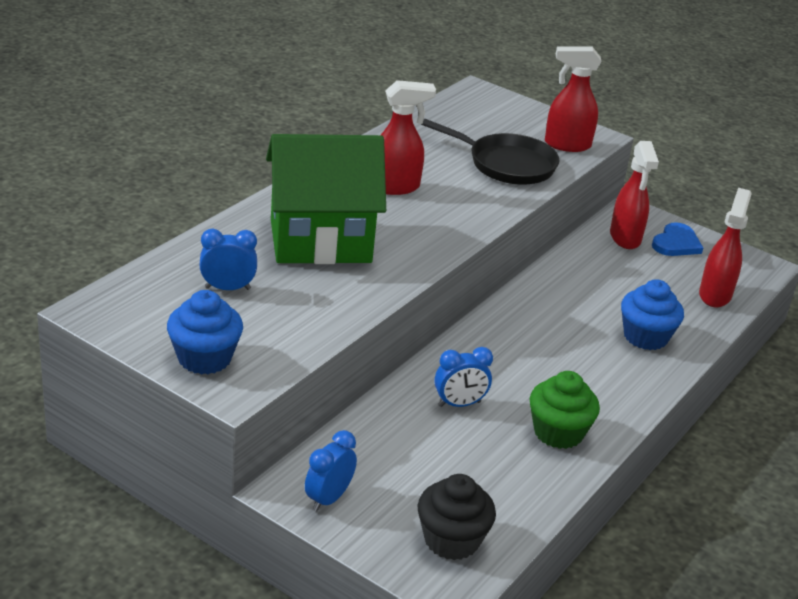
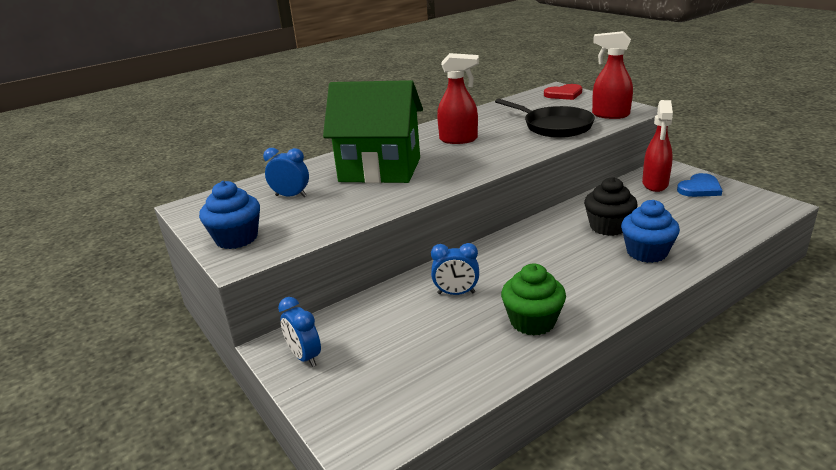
camera: 25 degrees right, 5 degrees down
(328, 499) = (305, 357): blue clock -> blue clock turned 90 degrees counterclockwise
(451, 540) = (387, 404): black cupcake -> black cupcake (608, 227)
(493, 103) = (564, 94): none -> red heart
(715, 295) = (724, 224): red spray bottle -> none

